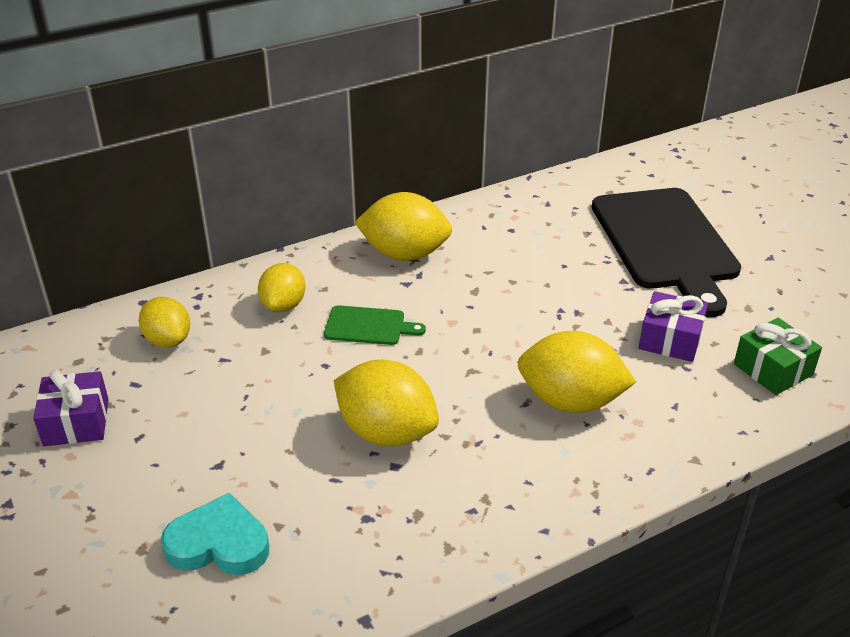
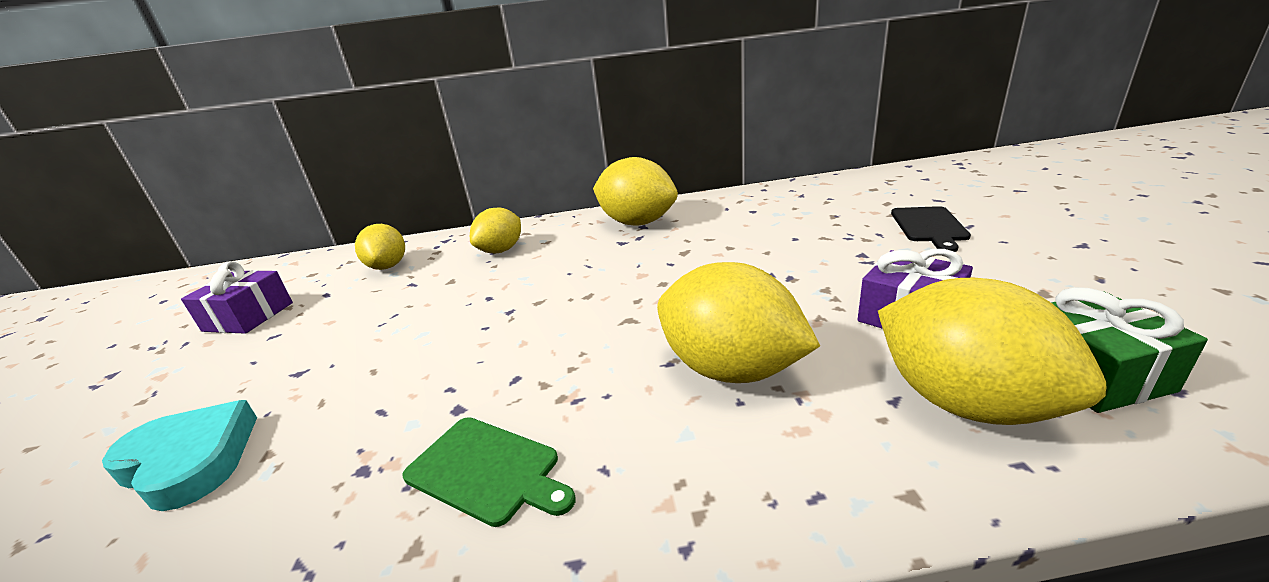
camera: 25 degrees right, 10 degrees down
(368, 326) = (558, 271): green cutting board -> green cutting board (487, 470)
(386, 432) = (484, 369): yellow lemon -> yellow lemon (963, 402)
(666, 243) = (929, 226): black cutting board -> black cutting board, size x0.43

